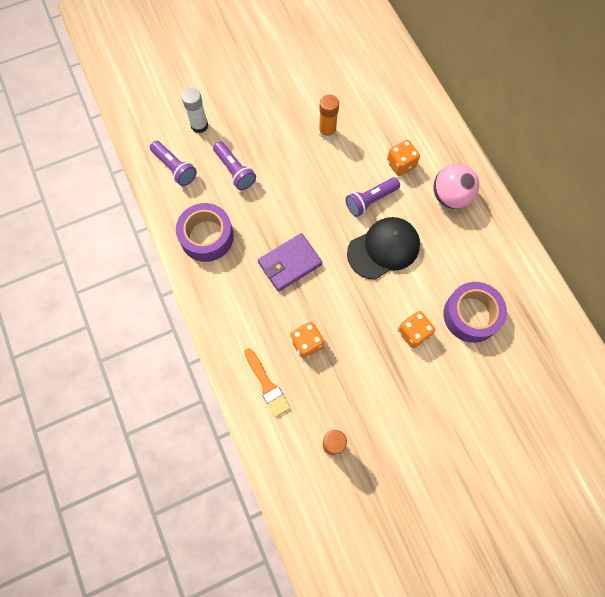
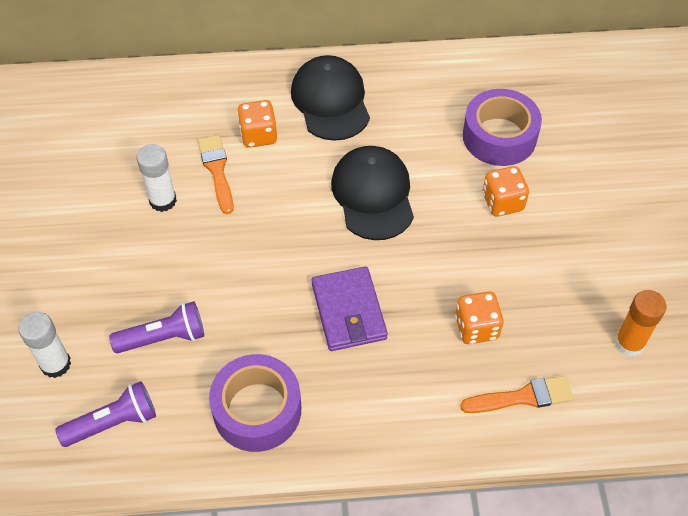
camera: 70 degrees left, 15 degrees down
(327, 132) = (163, 200): orange glue stick -> white glue stick
(362, 152) = (217, 170): none -> orange brush
(370, 200) = (295, 186): purple flashlight -> none
(450, 197) = (330, 101): pink ball -> black cap

